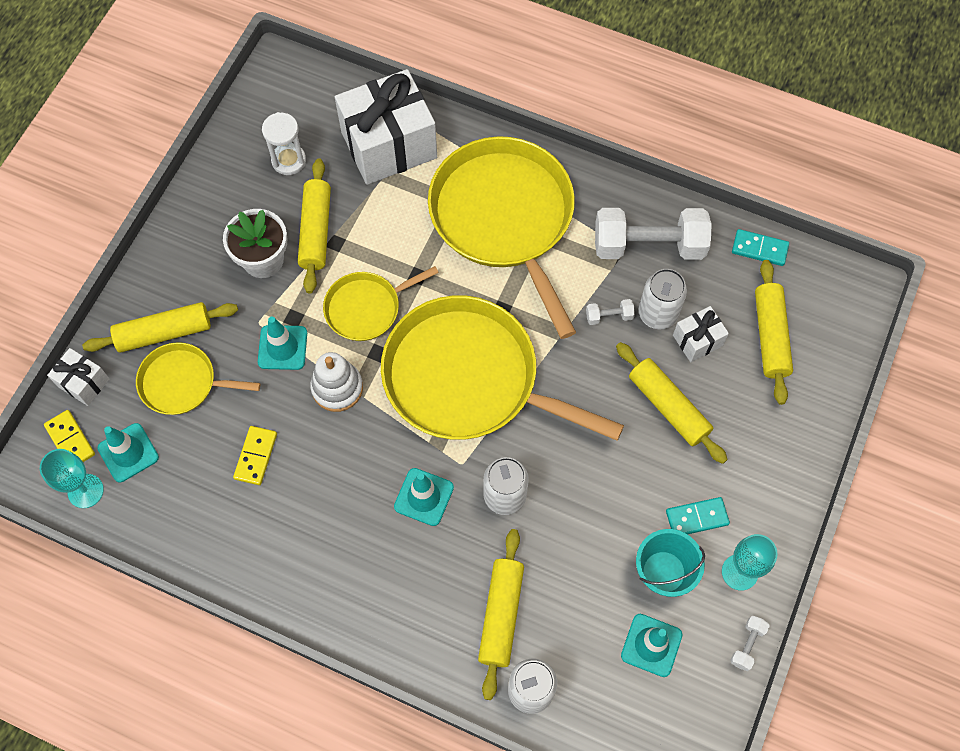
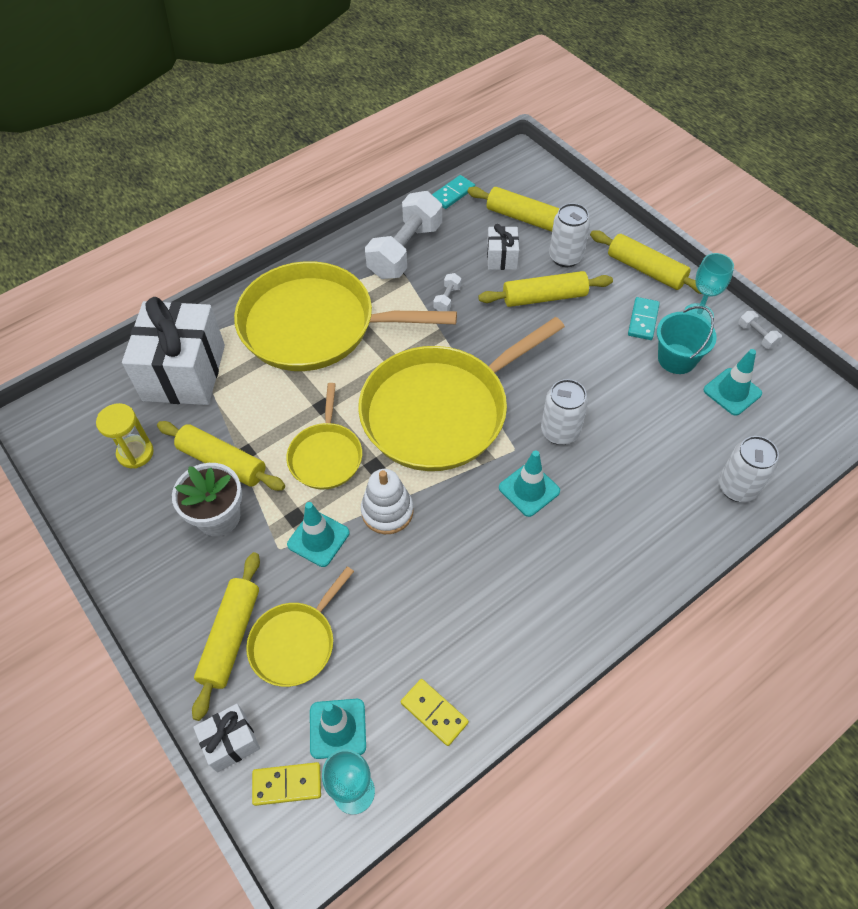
camera: 60 degrees left, 10 degrees down
(255, 456) = (412, 608): yellow domino -> yellow domino (434, 713)
(289, 160) = (135, 453): white hourglass -> yellow hourglass
(500, 615) = (662, 480): yellow rolling pin -> yellow rolling pin (645, 270)
(657, 314) = (465, 270): white can -> white can (565, 257)

